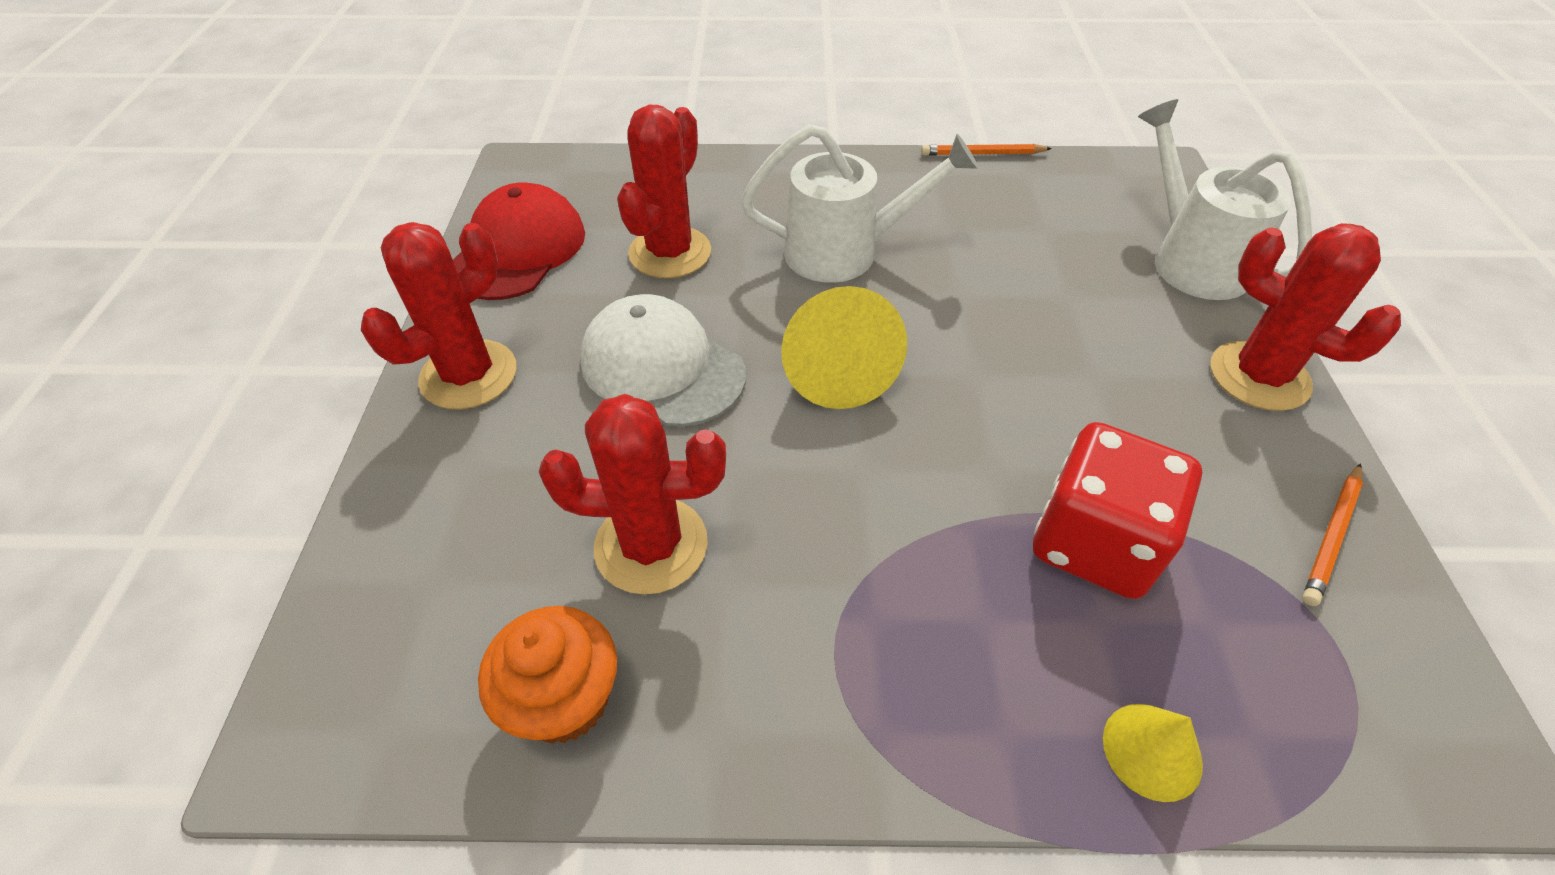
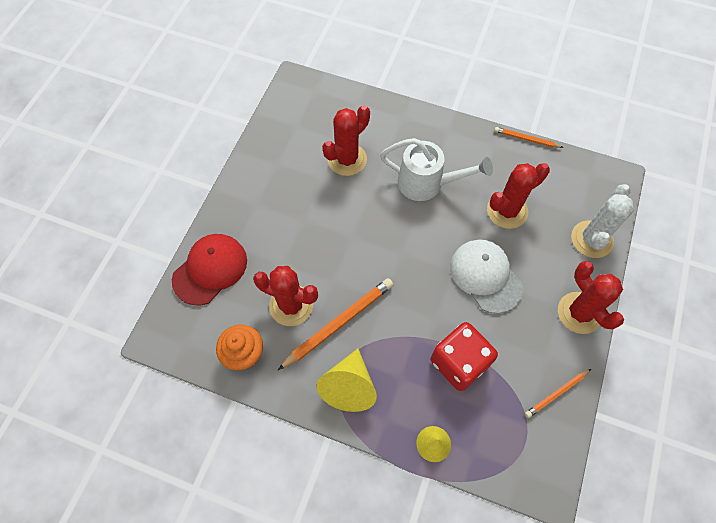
camera: 20 degrees right, 15 degrees up
(469, 375) = (244, 202): red cactus -> red cactus (507, 211)
(518, 250) = (281, 137): red cap -> red cap (210, 269)
(662, 367) = (322, 223): white cap -> white cap (485, 276)
(783, 547) = (339, 323): none -> orange pencil
(837, 372) = (394, 250): yellow cone -> yellow cone (349, 386)
(1190, 259) = (591, 239): white watering can -> white cactus

